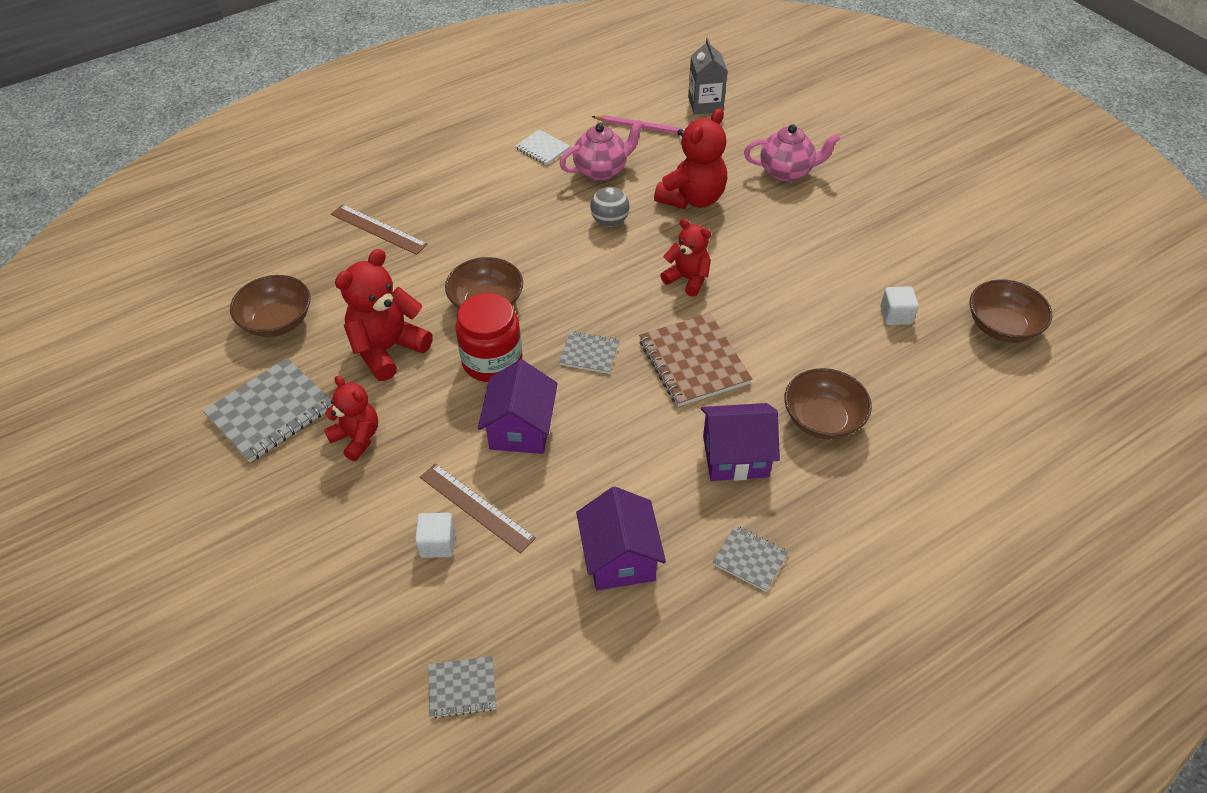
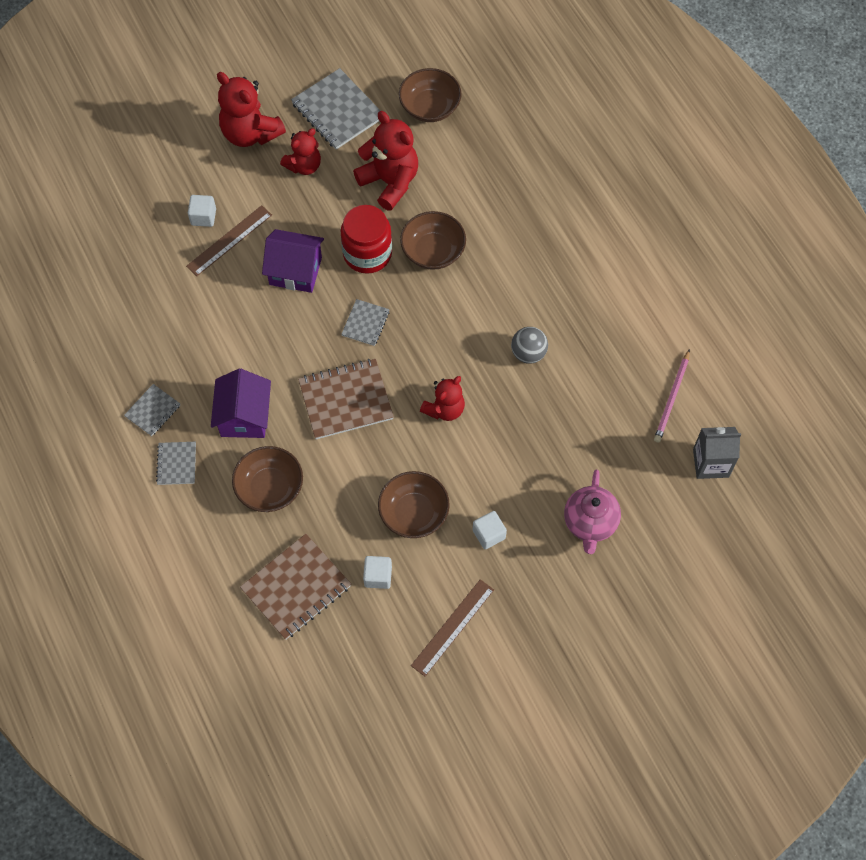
camera: 95 degrees right, 15 degrees up
(378, 229) = (534, 171): brown ruler -> brown ruler (452, 627)
(462, 688) = (95, 230): grey notebook -> grey notebook (176, 464)
(542, 149) = (641, 303): white notebook -> none
(601, 171) = (603, 352): pink teapot -> none
(620, 558) = (170, 327): purple house -> none
(692, 198) = (556, 428): red teddy bear -> red teddy bear (250, 133)
(820, 237) = (489, 534): none -> white cube
(935, 381) = (296, 588): none -> brown notebook
(1002, 327) = (351, 667): brown bowl -> brown bowl (414, 513)

